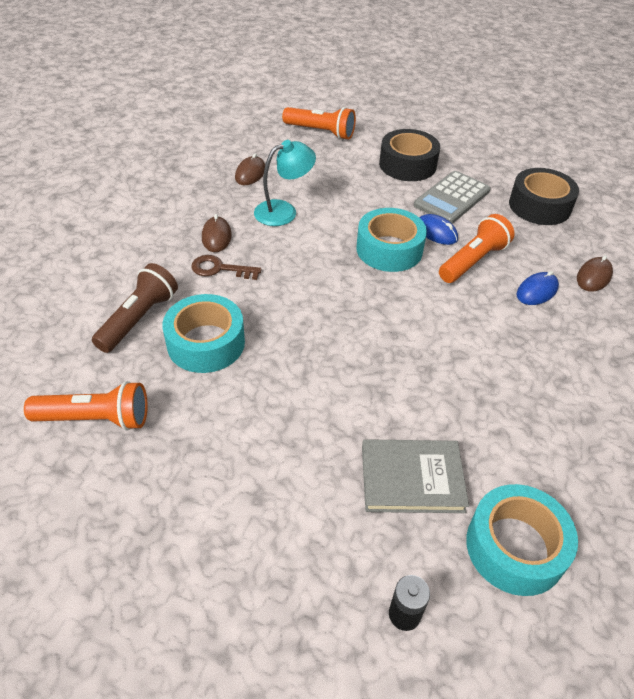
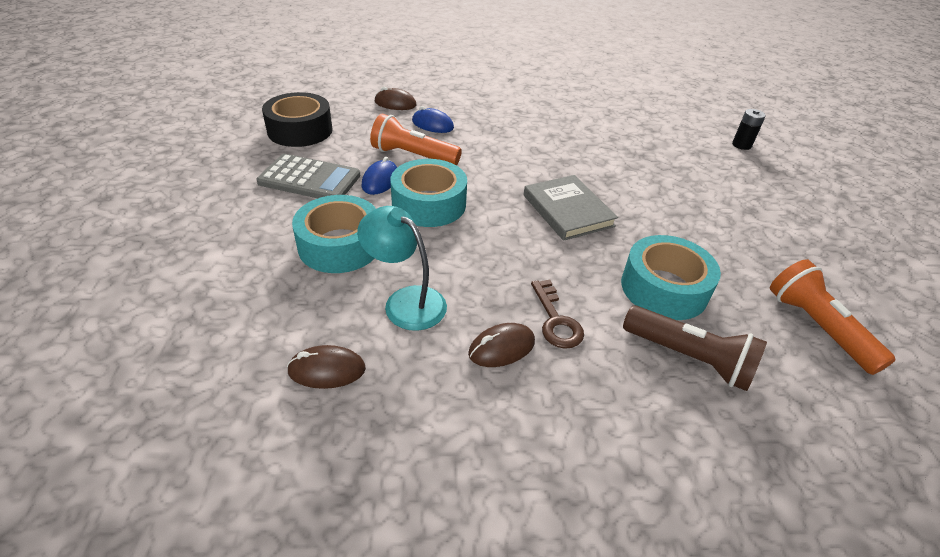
camera: 115 degrees left, 5 degrees down
(139, 318) = (689, 358): brown flashlight -> brown flashlight turned 150 degrees counterclockwise
(321, 132) = (162, 324): orange flashlight -> none
(407, 164) = (244, 220): black tape -> none
(412, 479) = (662, 154): grey book -> grey book (568, 210)
(515, 547) = (662, 118): turquoise tape -> turquoise tape (340, 245)

